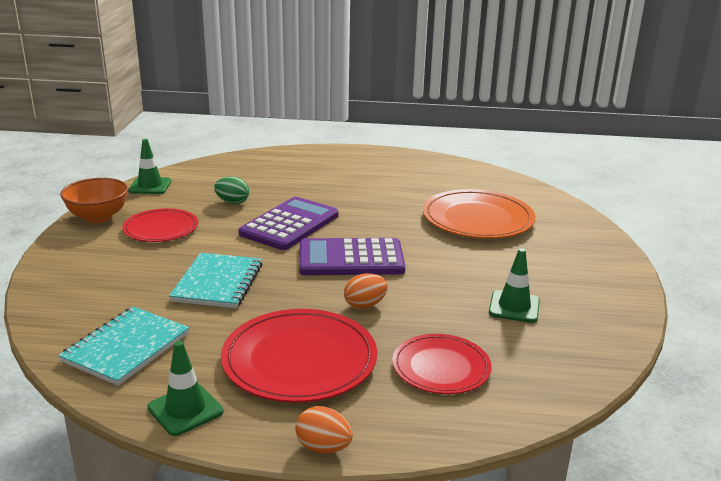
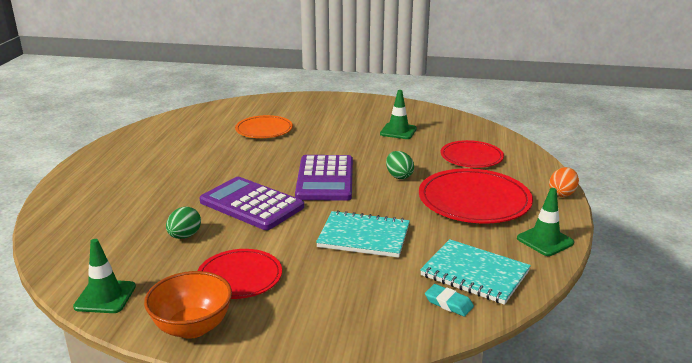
camera: 85 degrees left, 0 degrees up
(79, 328) = (448, 303): none -> turquoise eraser
(365, 305) = (399, 176): orange egg -> green egg
(477, 219) = (264, 130): orange plate -> orange plate, size x0.63

